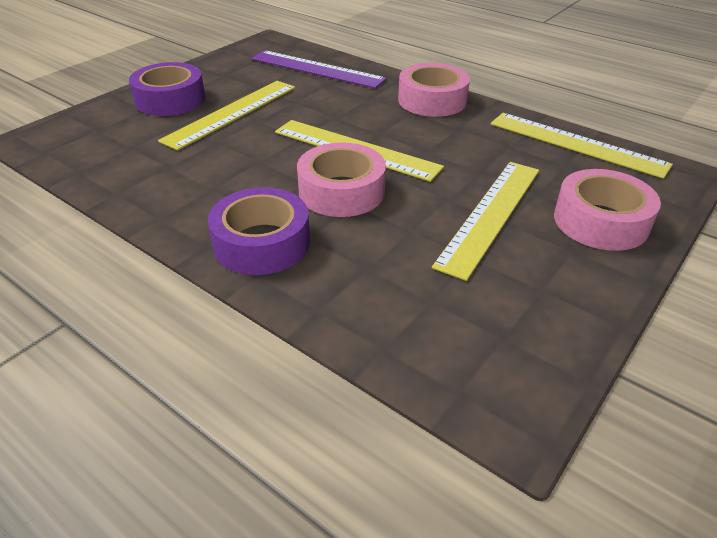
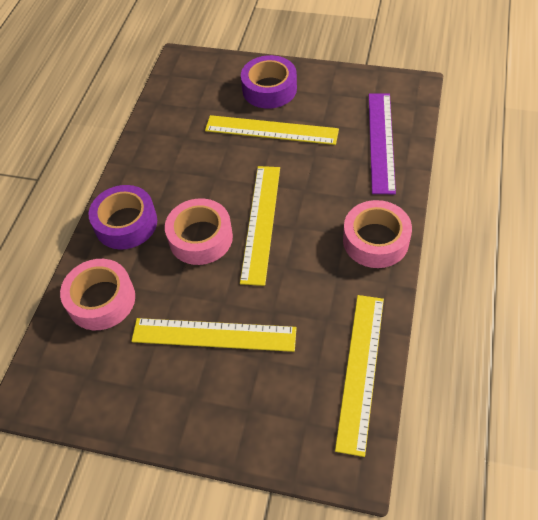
camera: 70 degrees right, 15 degrees up
(600, 221) = (240, 410): pink tape -> pink tape (101, 300)

